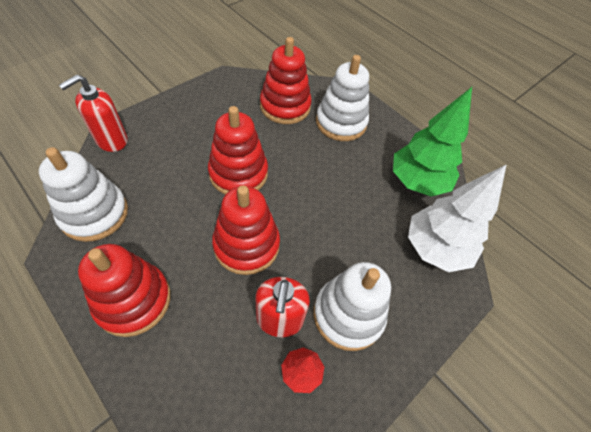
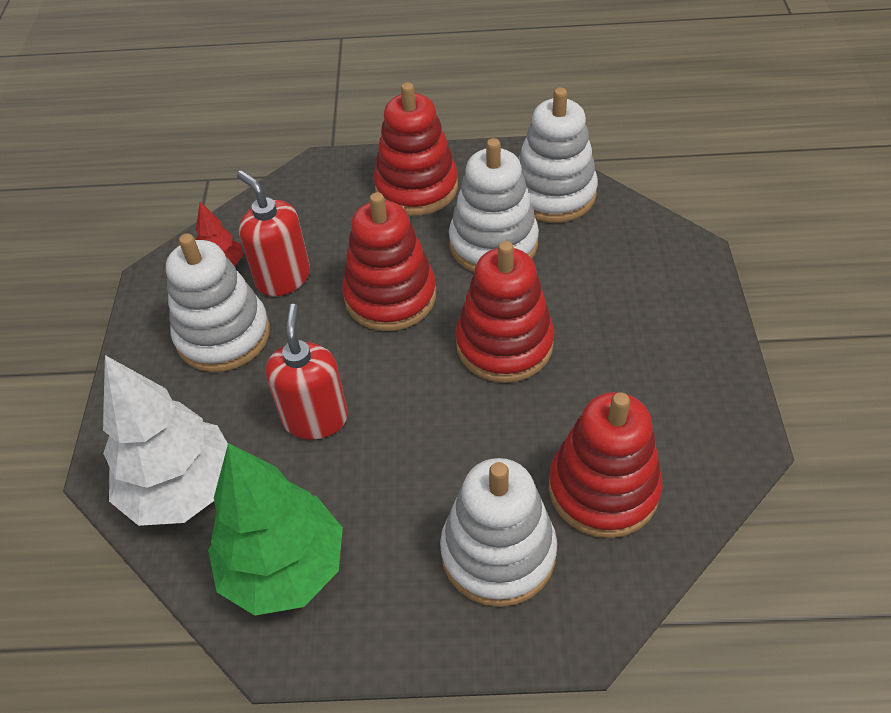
camera: 140 degrees right, 5 degrees down
(111, 140) = (672, 244): red soap dispenser -> red soap dispenser (315, 418)
(164, 219) = (493, 244): none -> white stacking toy

